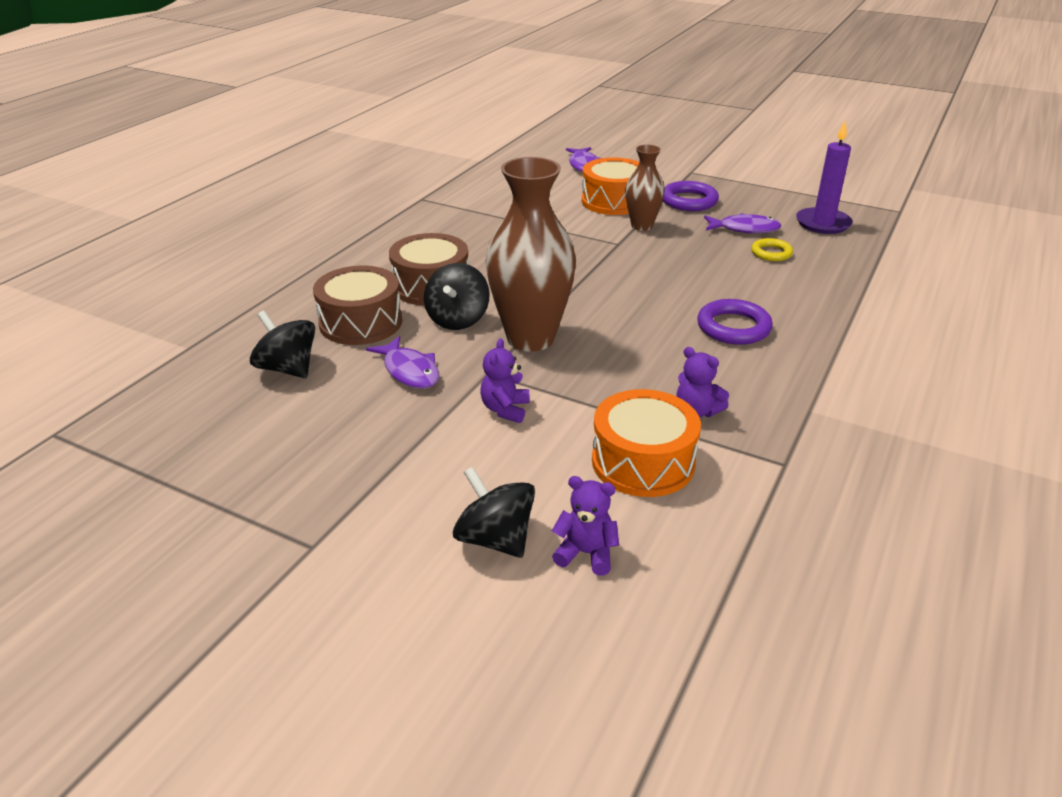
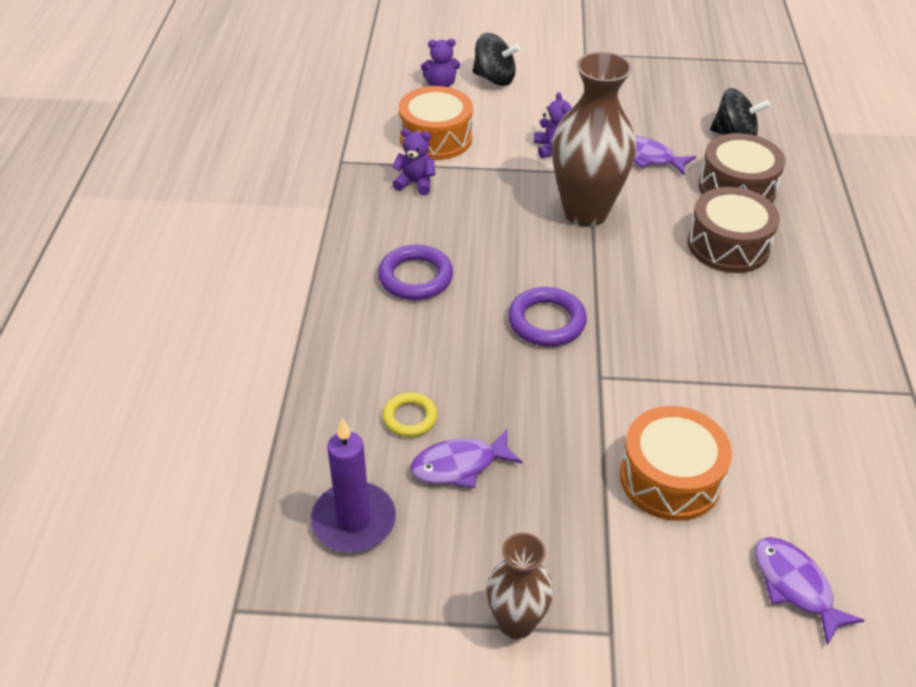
camera: 155 degrees right, 10 degrees up
(457, 319) = (663, 214): black spinning top -> none
(642, 226) = (594, 425): brown vase -> brown vase (516, 623)
(689, 201) = (566, 520): purple ring -> purple ring (546, 321)

